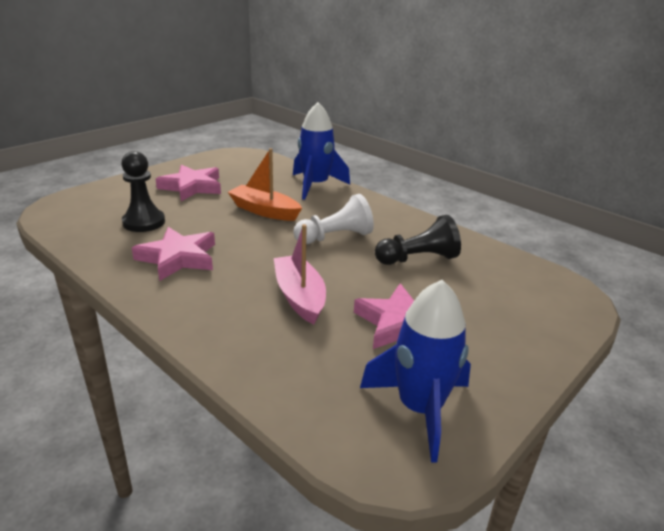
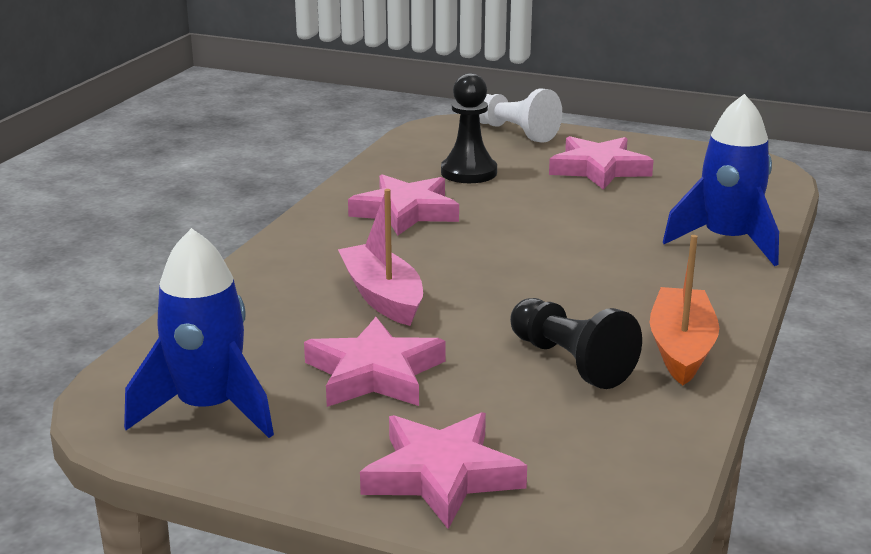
camera: 70 degrees right, 5 degrees down
(264, 211) = (587, 227): orange boat -> orange boat (681, 348)
(300, 297) = (383, 297): pink boat -> pink boat turned 75 degrees counterclockwise
(335, 237) = (567, 289): white pawn -> white pawn (515, 132)
(525, 328) = (442, 475): none -> pink star

